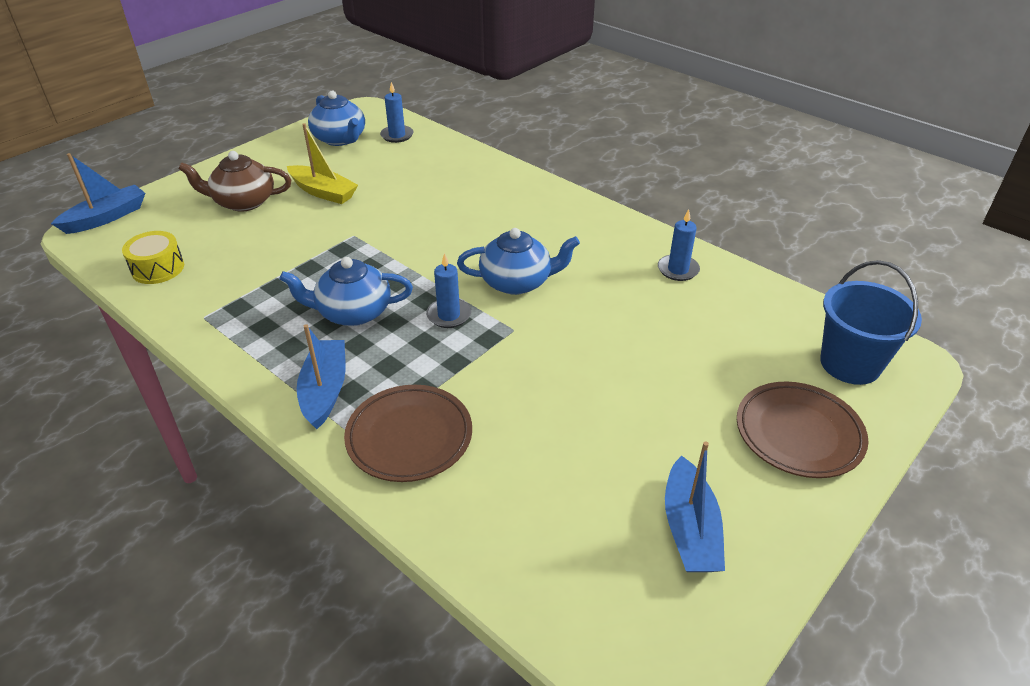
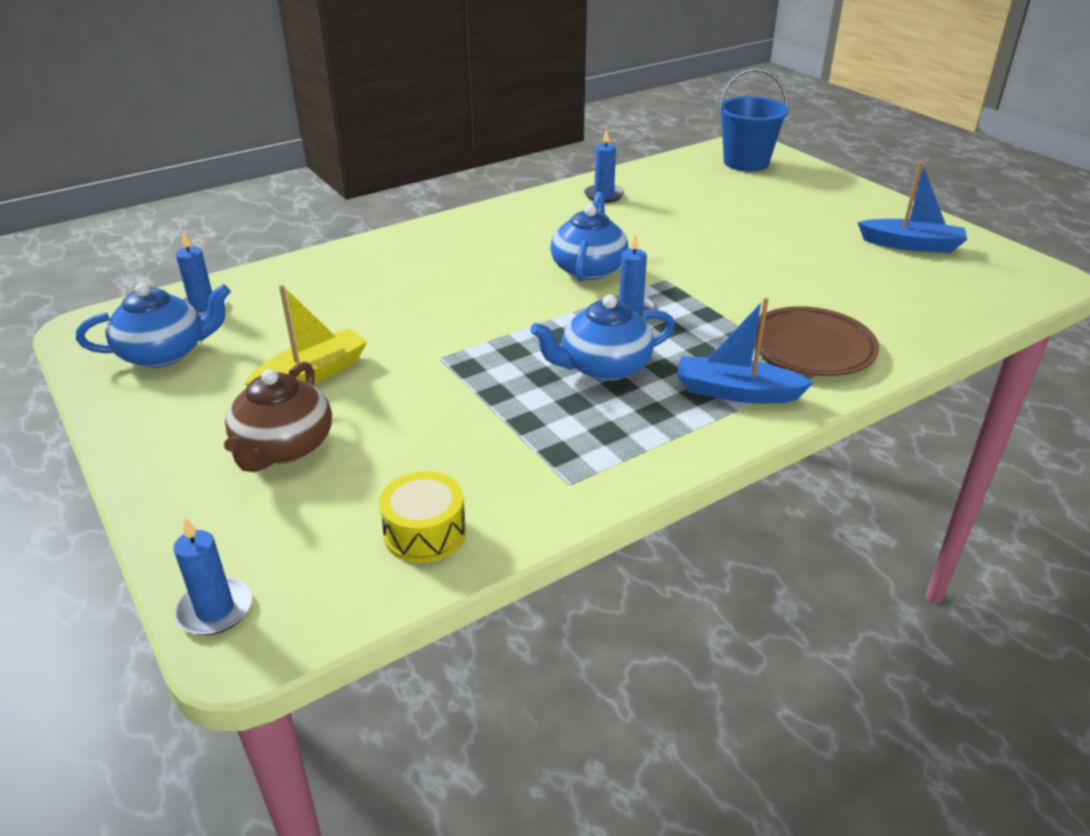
camera: 75 degrees left, 5 degrees down
(106, 217) = (215, 610): blue boat -> blue candle
(353, 312) = (604, 367): blue teapot -> blue teapot turned 60 degrees clockwise
(798, 433) = (817, 193): brown plate -> none

